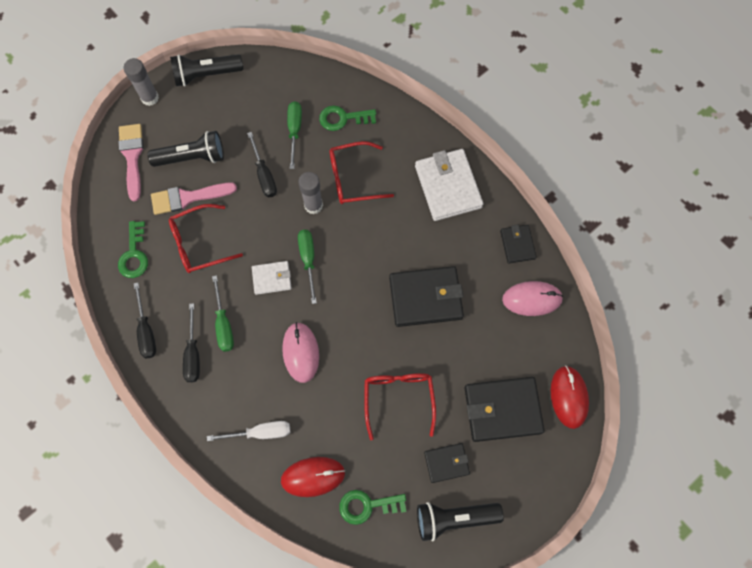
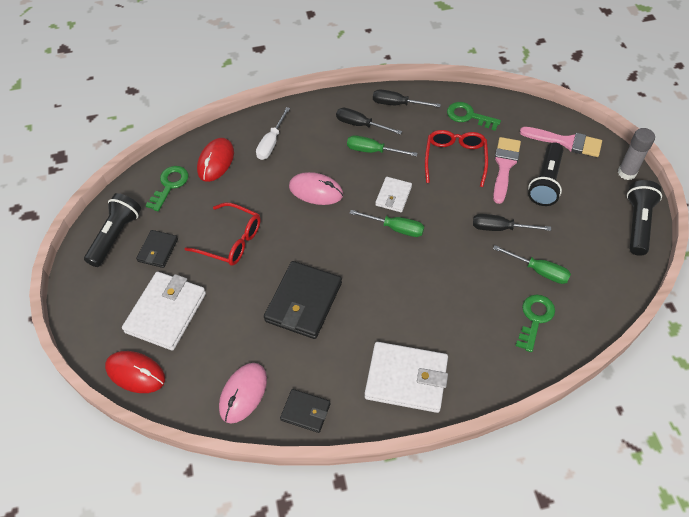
camera: 120 degrees right, 15 degrees down
(313, 205) = (448, 253): grey glue stick -> none
(352, 178) = (460, 297): red glasses -> none
(502, 410) = (166, 312): black wallet -> white wallet

